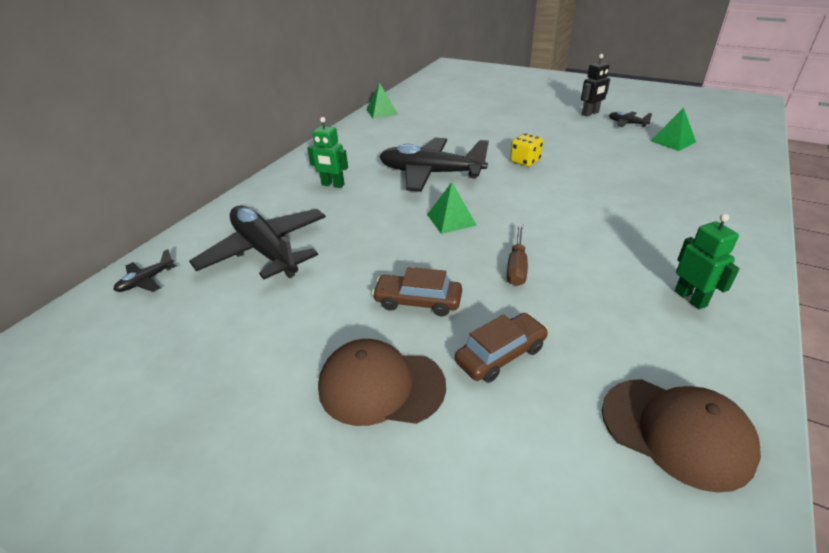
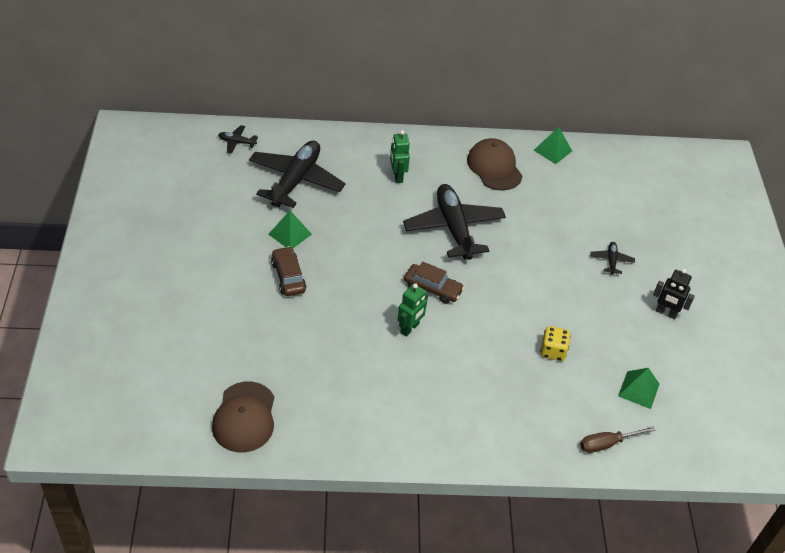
camera: 55 degrees right, 10 degrees up
(381, 386) = (213, 285): brown cap -> brown cap (494, 167)
(451, 219) = (391, 263): green pyramid -> green pyramid (290, 234)
(501, 355) = (263, 330): brown car -> brown car (432, 288)
(517, 266) = (353, 316): brown screwdriver -> brown screwdriver (607, 444)
(525, 161) = (517, 284): yellow dice -> yellow dice (553, 351)
(627, 123) = (660, 347): black plane -> black plane (611, 261)
(690, 298) = (370, 417): green robot -> green robot (410, 328)

